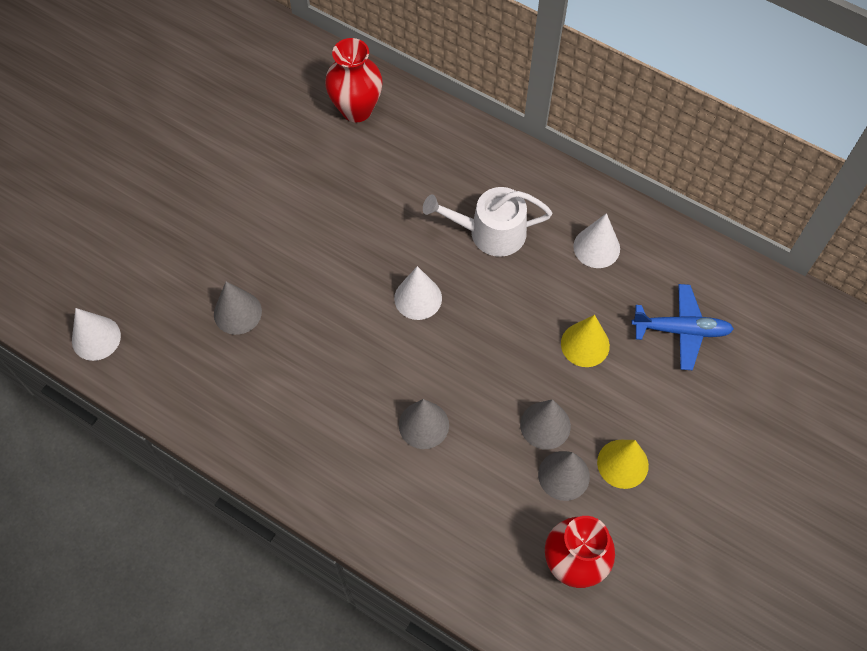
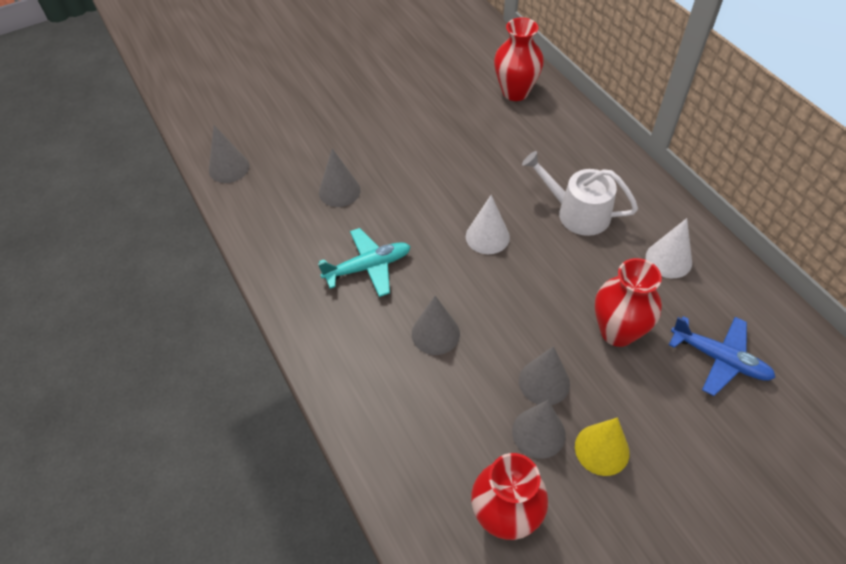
camera: 30 degrees right, 10 degrees down
(96, 338) = (229, 168): white cone -> grey cone
(319, 385) = (368, 267): none -> turquoise plane
(585, 344) = (617, 332): yellow cone -> red vase

